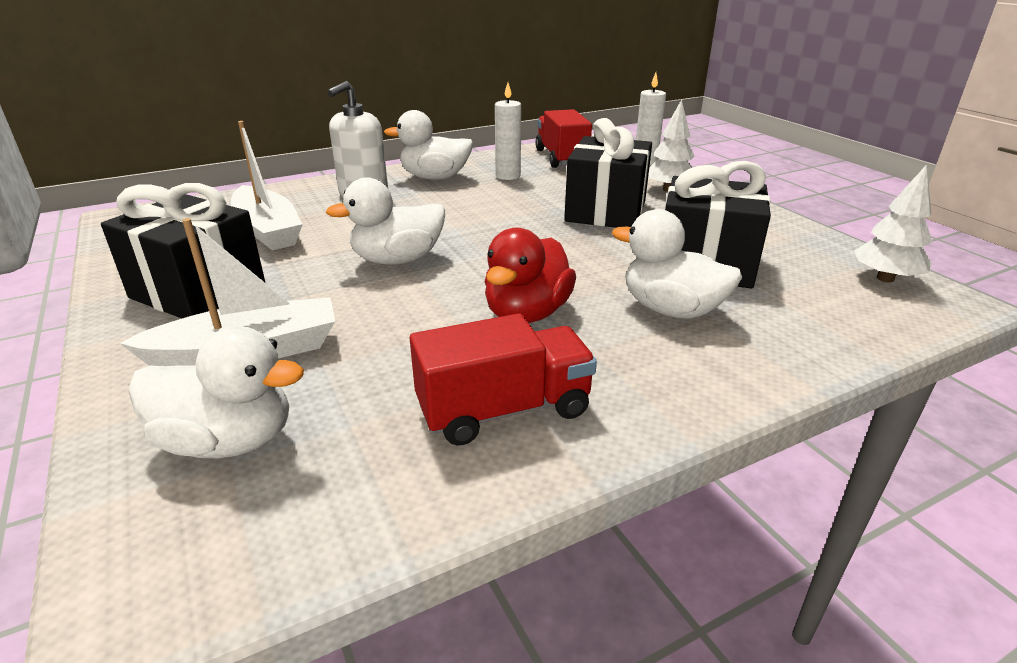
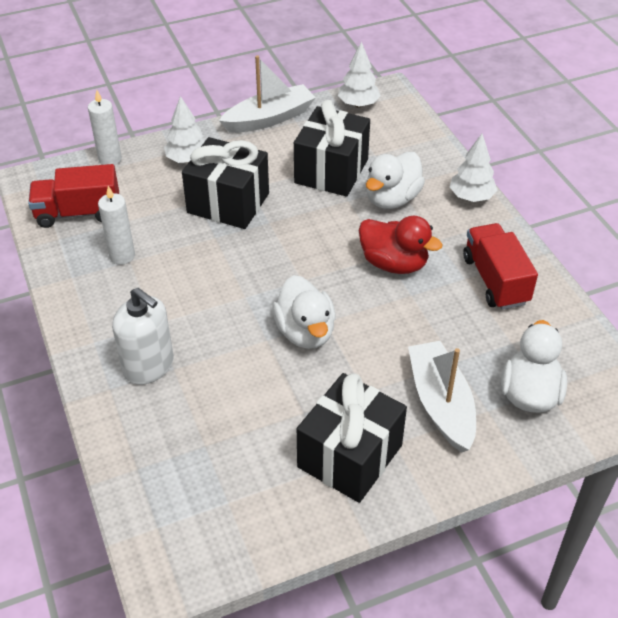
camera: 85 degrees left, 15 degrees up
(268, 230) = (227, 431): white boat -> white boat (269, 118)
(435, 178) = (110, 310): white duck -> none
(722, 387) = (471, 197): none -> white tree

